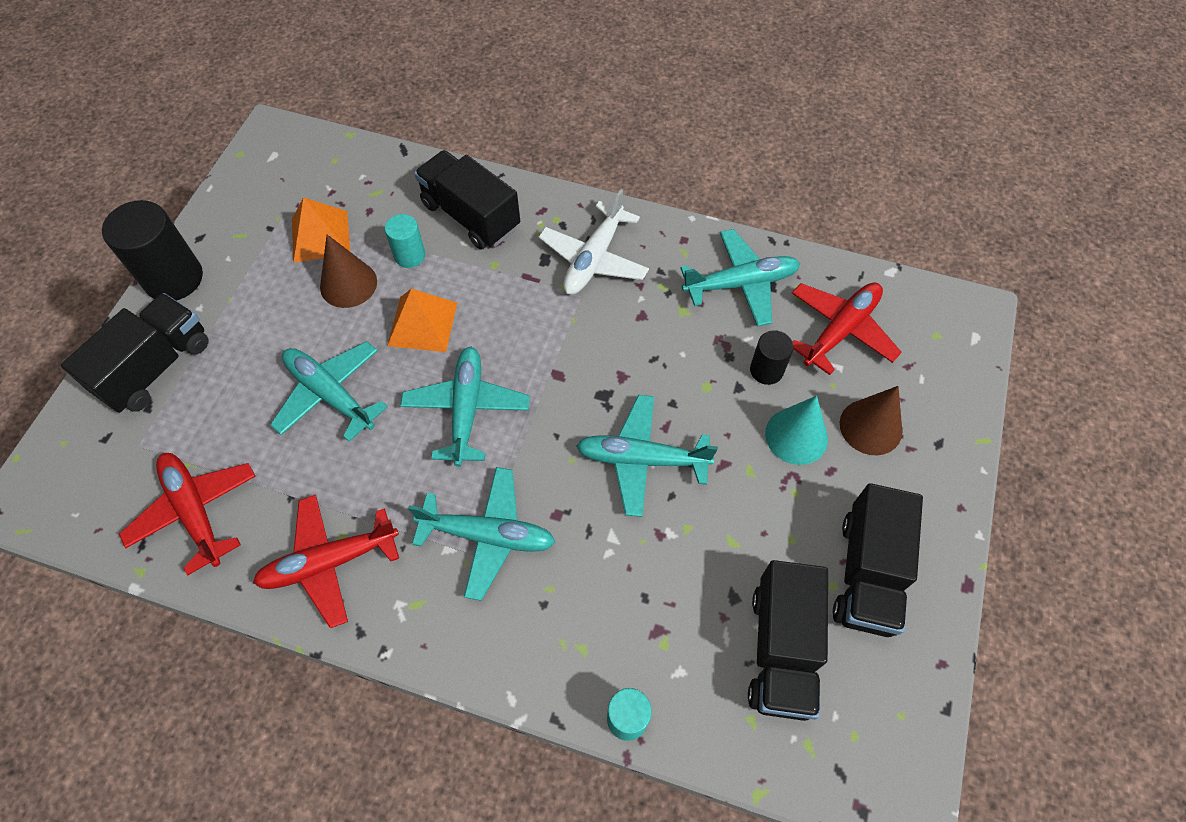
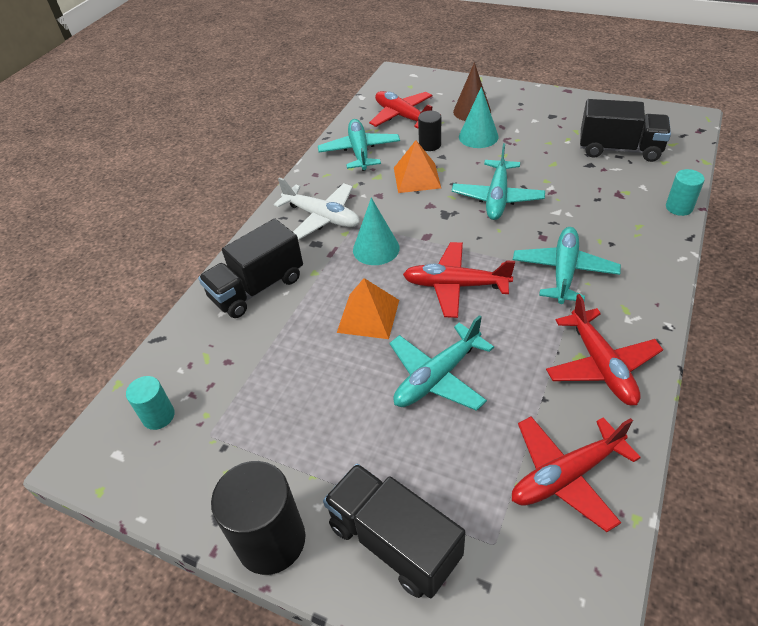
camera: 80 degrees left, 15 degrees down
(320, 236) = (248, 399): orange pyramid -> orange pyramid (417, 177)
(348, 284) = (314, 372): brown cone -> none
(409, 255) = (291, 328): turquoise cylinder -> turquoise cylinder (158, 416)
(466, 409) = (455, 285): turquoise plane -> red plane
(534, 321) = (376, 249): none -> turquoise cone
(867, 573) = (566, 119): black truck -> none

